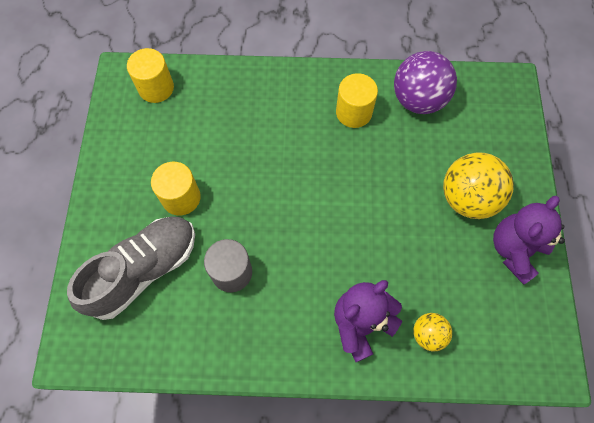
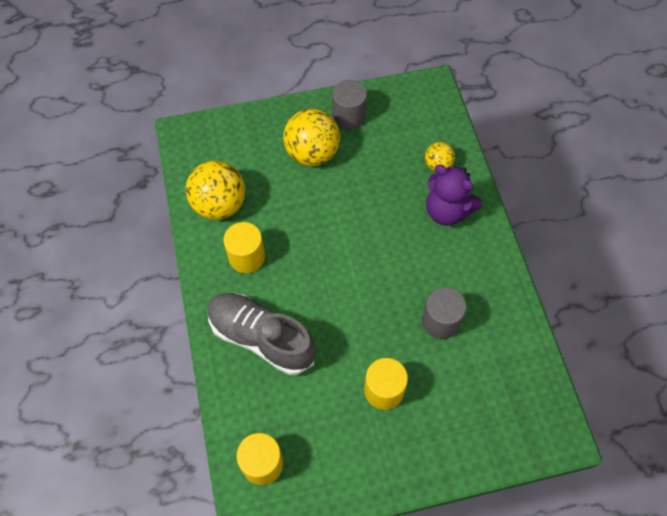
camera: 105 degrees left, 5 degrees down
(144, 270) = (466, 399): grey shoe -> grey shoe (261, 338)
(418, 100) = (219, 205): purple ball -> yellow ball
(514, 250) = (348, 116): purple teddy bear -> grey cylinder

